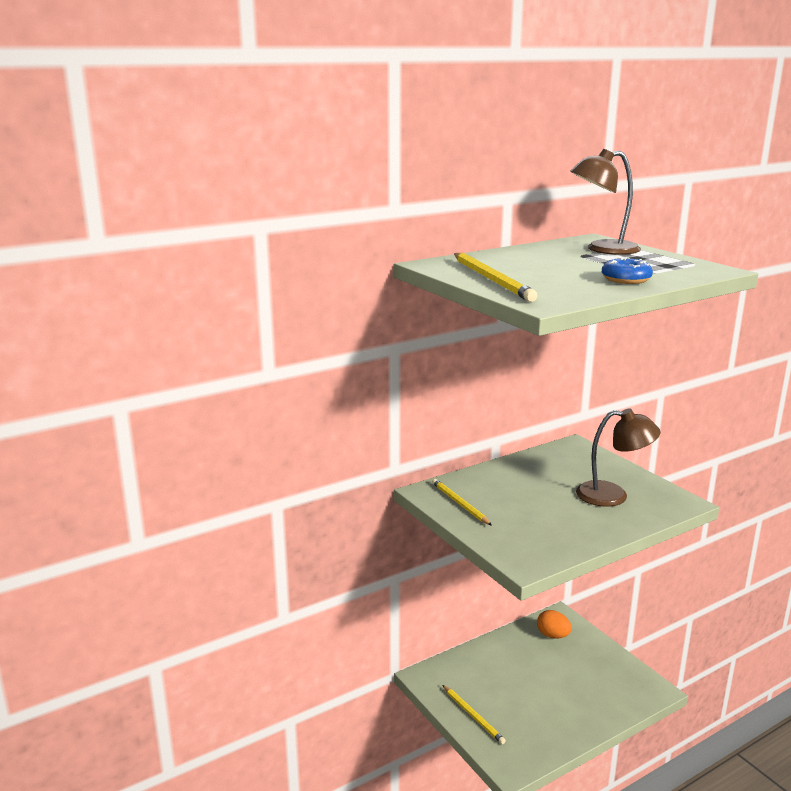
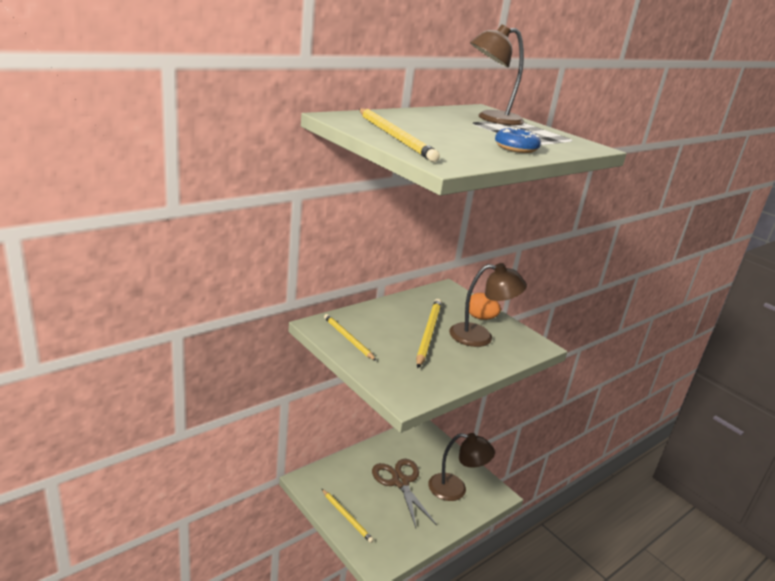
camera: 10 degrees left, 5 degrees up
(535, 677) = (400, 482): none -> brown scissors
(551, 495) = (428, 333): none -> yellow pencil
(553, 635) = (416, 445): orange egg -> orange egg (480, 318)
(602, 684) = (455, 489): none -> brown lamp

